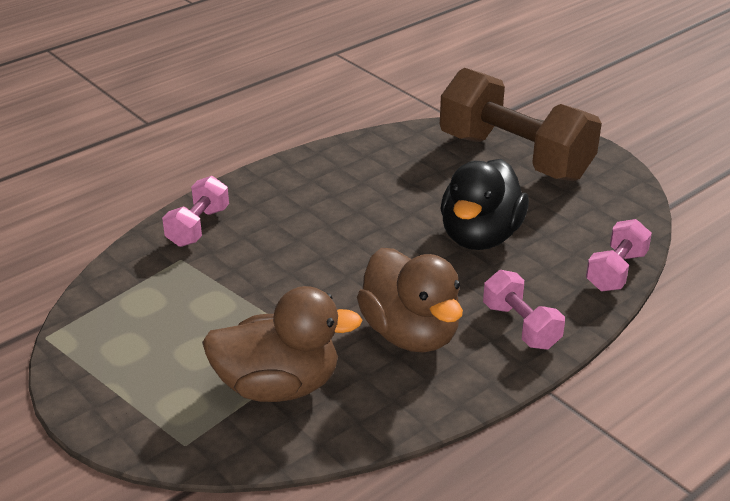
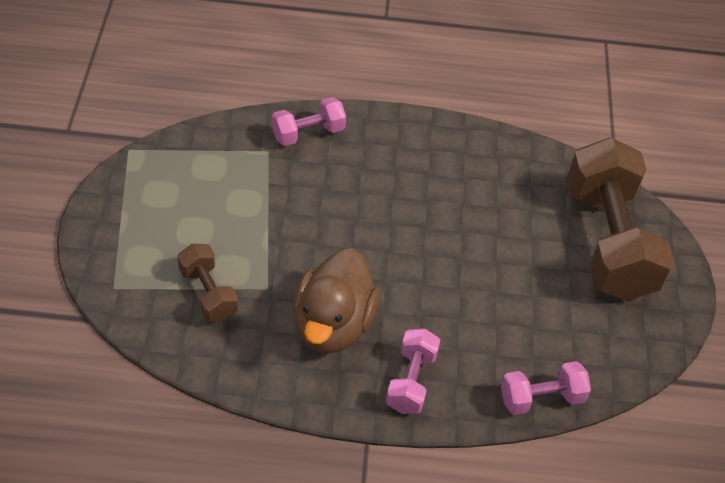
camera: 40 degrees right, 15 degrees up
(278, 386) = (208, 293): brown duck -> brown dumbbell
(480, 236) = (483, 289): black duck -> none

